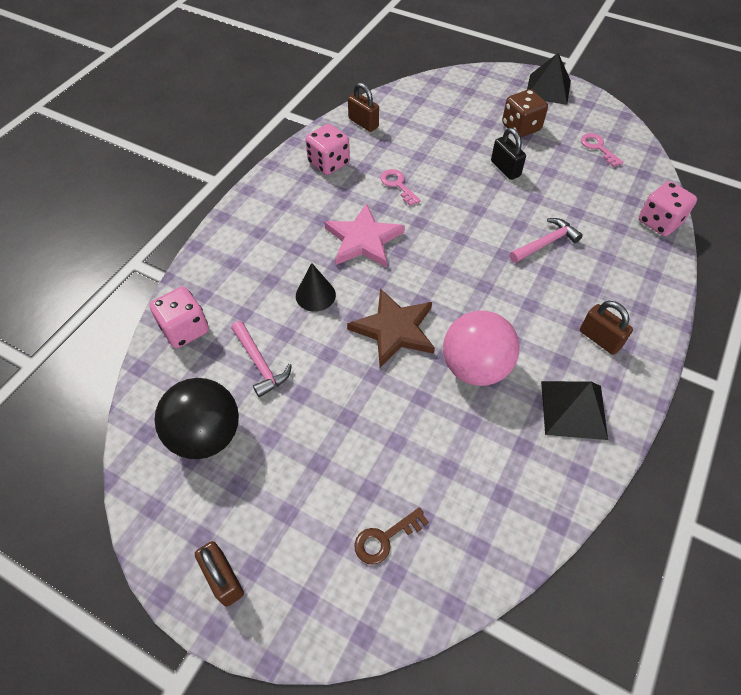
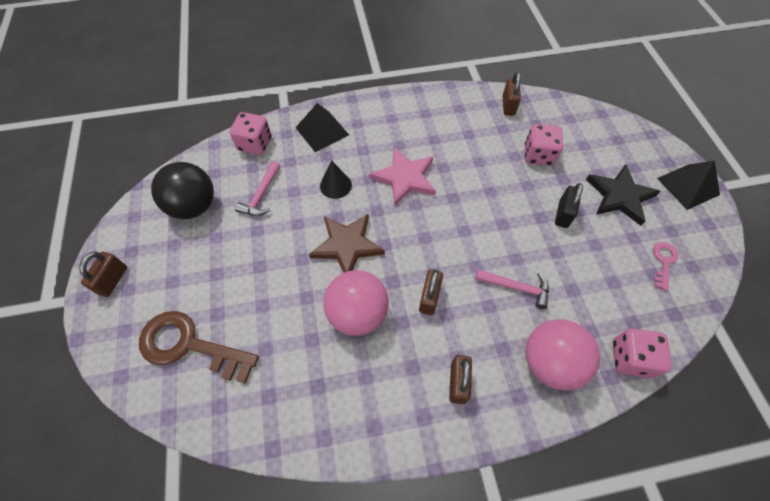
camera: 50 degrees right, 5 degrees up
(329, 163) = (450, 114): pink dice -> pink dice (538, 155)
(385, 538) = (189, 345): brown key -> brown key, size x2.06
(398, 185) = (473, 163): pink key -> none
(505, 305) = (429, 298): none -> brown padlock
(521, 127) = (620, 196): brown dice -> black star
(573, 409) = (375, 402): black pyramid -> black pyramid (322, 131)
(627, 269) = (550, 362): none -> pink ball

